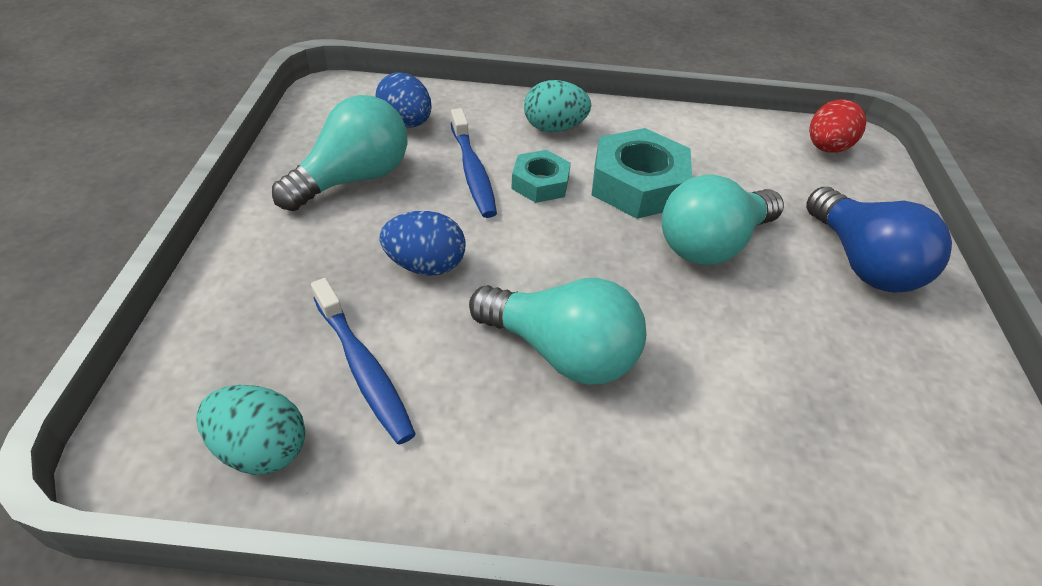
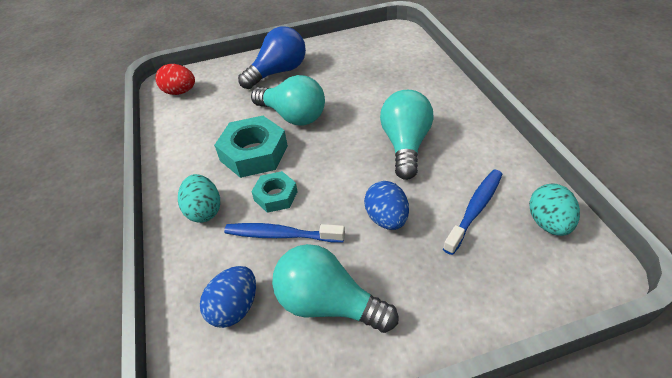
camera: 105 degrees left, 0 degrees up
(472, 171) = (281, 235): blue toothbrush -> blue toothbrush turned 135 degrees counterclockwise

